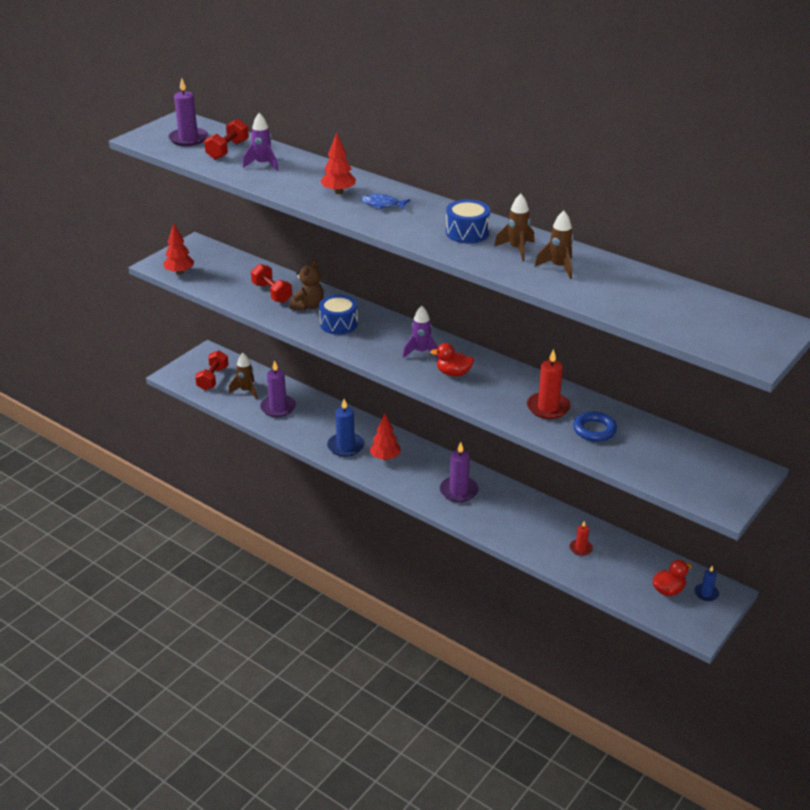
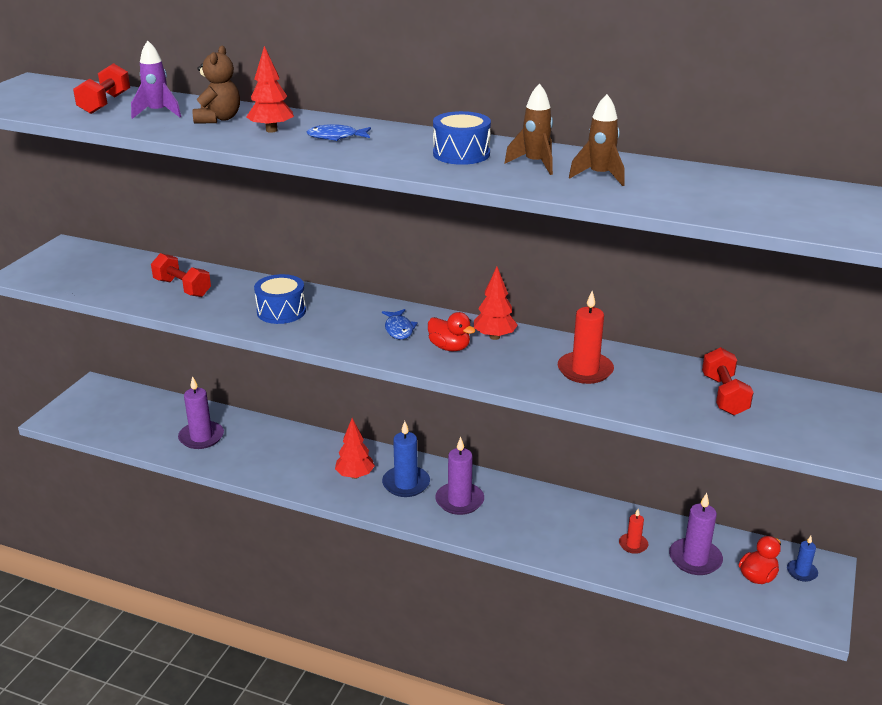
camera: 15 degrees left, 5 degrees down
(179, 272) = (52, 280): red tree -> red tree (494, 337)
(188, 139) = (47, 97): purple candle -> purple candle (695, 559)
(213, 378) = (108, 415): red dumbbell -> red dumbbell (724, 395)
(246, 391) = (155, 424): brown rocket -> none
(308, 306) = (234, 296): brown teddy bear -> brown teddy bear (218, 119)
(345, 446) = (301, 470): blue candle -> blue candle (406, 484)
(421, 352) = (399, 329): purple rocket -> blue fish
(453, 373) = (449, 347): red duck -> red duck turned 135 degrees counterclockwise
(594, 430) = (654, 388): blue ring -> none

